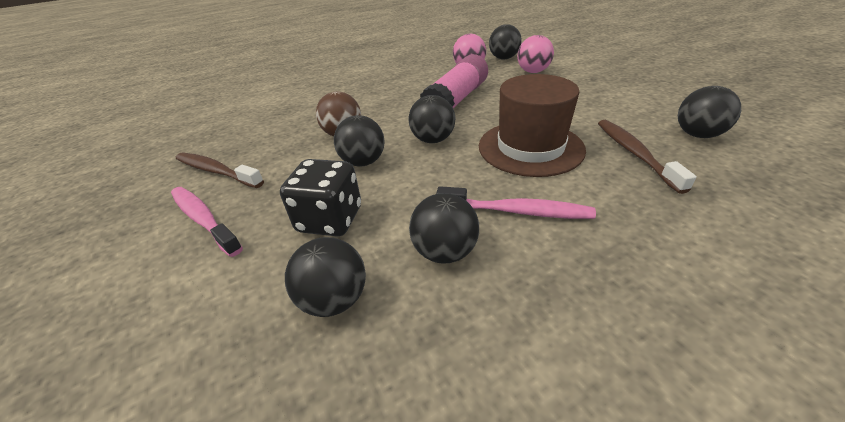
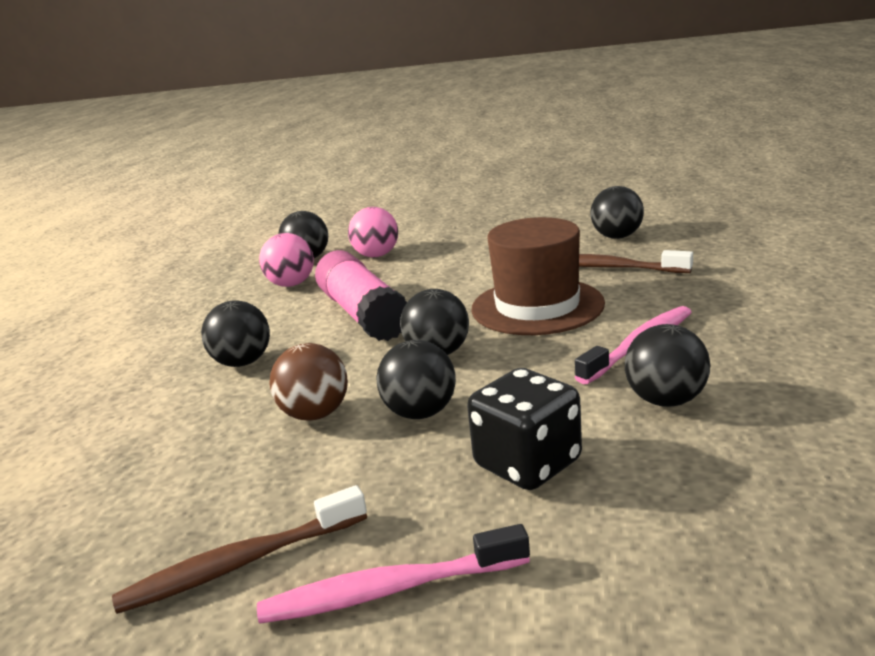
camera: 55 degrees left, 15 degrees down
(334, 300) = (686, 486): black ball -> black ball (243, 362)

